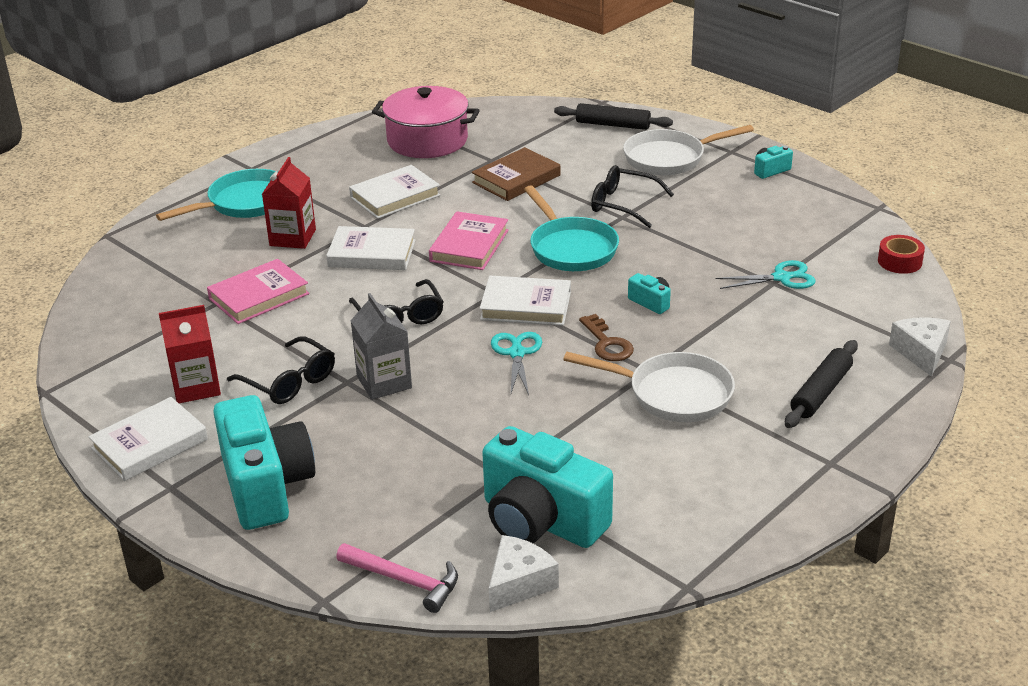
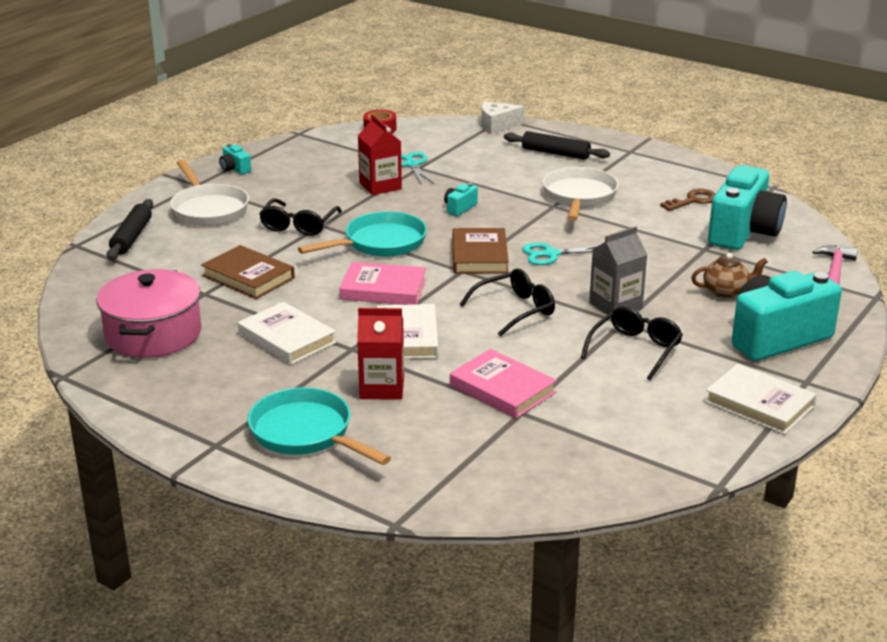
camera: 100 degrees left, 5 degrees down
(196, 387) = (666, 396): red carton -> red carton (380, 186)
(385, 470) = (726, 292): none -> brown teapot
(519, 583) = (808, 235): white cheese -> none
(526, 306) = (479, 256): white book -> brown book
(607, 343) = (523, 221): brown key -> brown key (693, 200)

